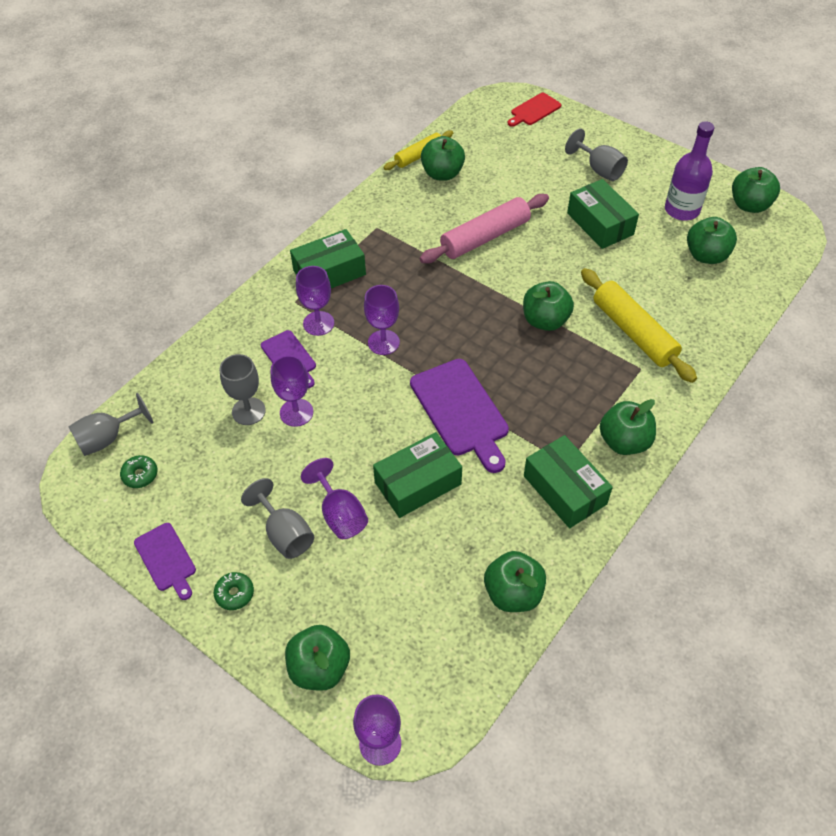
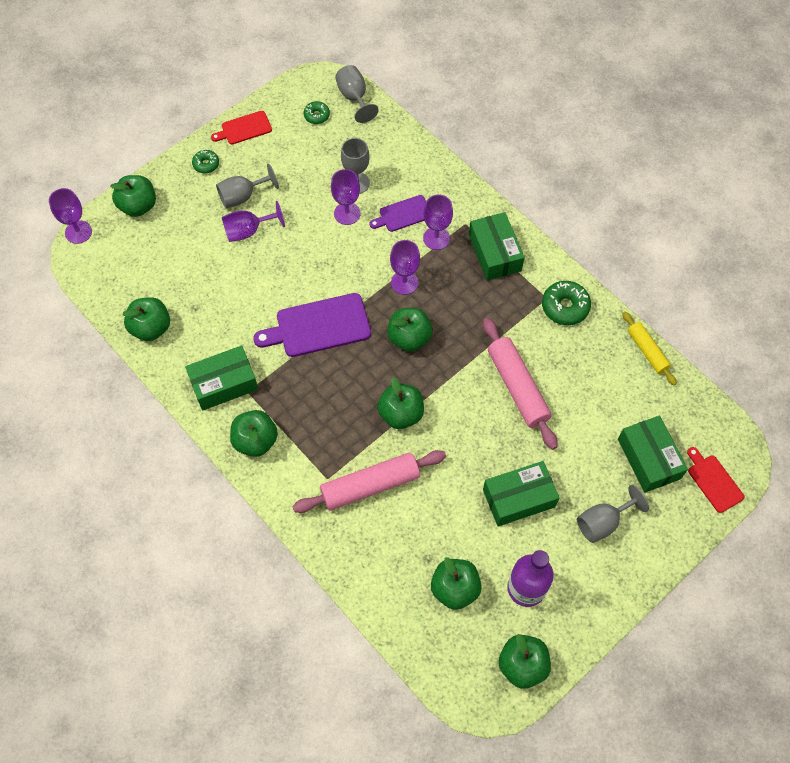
camera: 100 degrees right, 10 degrees up
(166, 559) = (244, 128): purple cutting board -> red cutting board
(384, 213) = (565, 307): none -> green donut
(418, 483) = (259, 284): green box -> green box (649, 459)
(442, 174) = (616, 367): green apple -> green apple (409, 338)
(633, 332) = (370, 485): yellow rolling pin -> pink rolling pin

